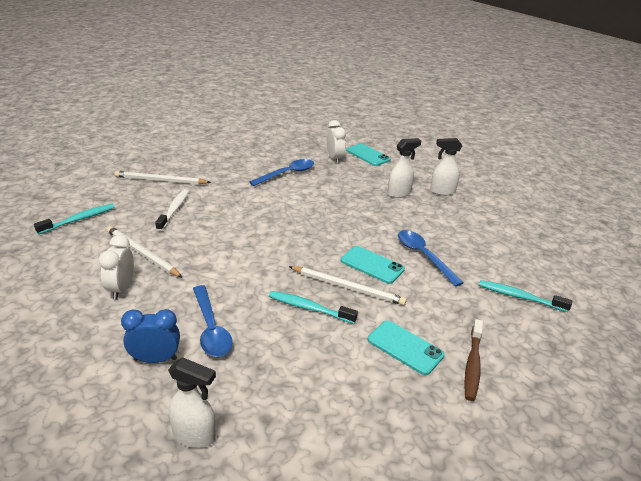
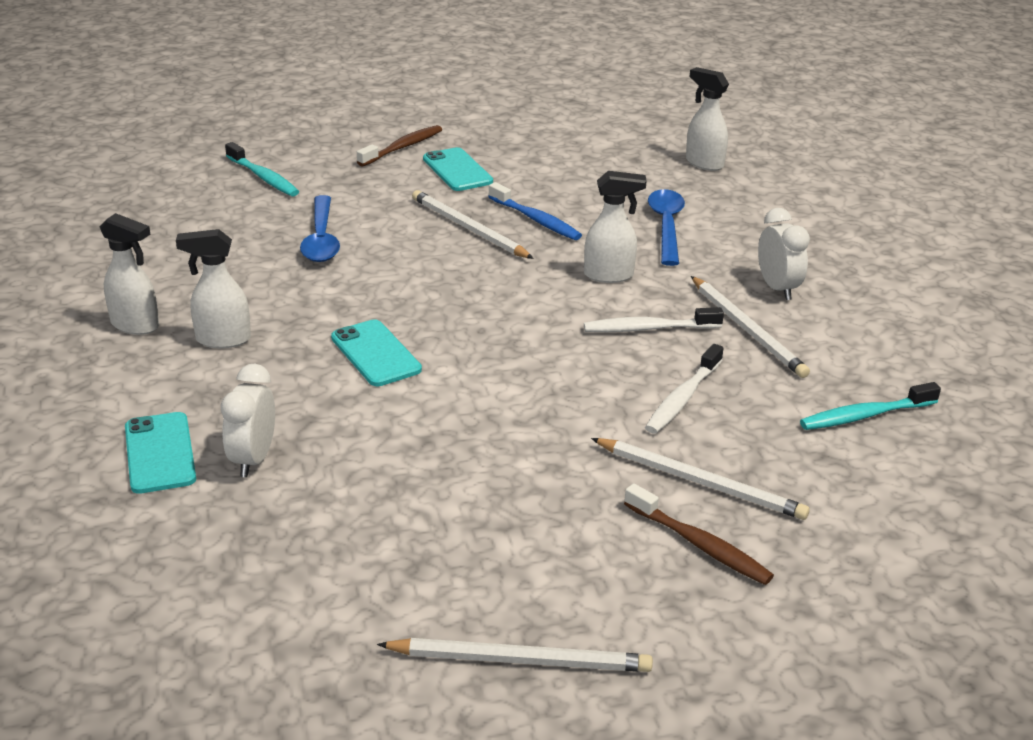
camera: 155 degrees left, 0 degrees up
(121, 289) = (777, 288): white clock -> white clock turned 45 degrees counterclockwise
(155, 359) = (735, 215): blue clock -> none
(158, 163) = (700, 545): none -> brown toothbrush
(201, 241) = (648, 328): none -> white toothbrush
(209, 132) = (520, 660): none -> white pencil
(236, 272) = (609, 275): none -> white spray bottle
(287, 174) = (404, 438): blue spoon -> none
(309, 308) = (536, 220): turquoise toothbrush -> blue toothbrush
(372, 265) = (409, 244): turquoise phone -> turquoise phone (376, 354)

